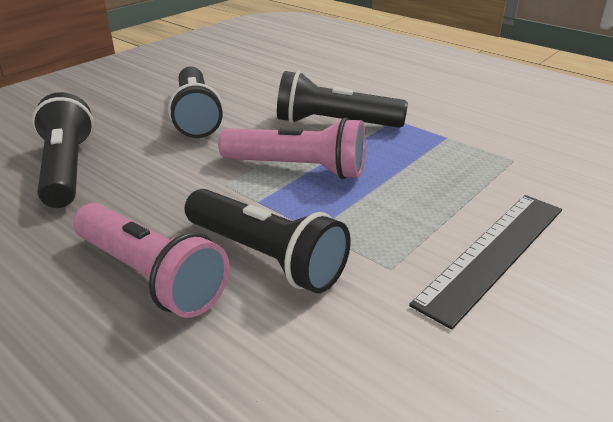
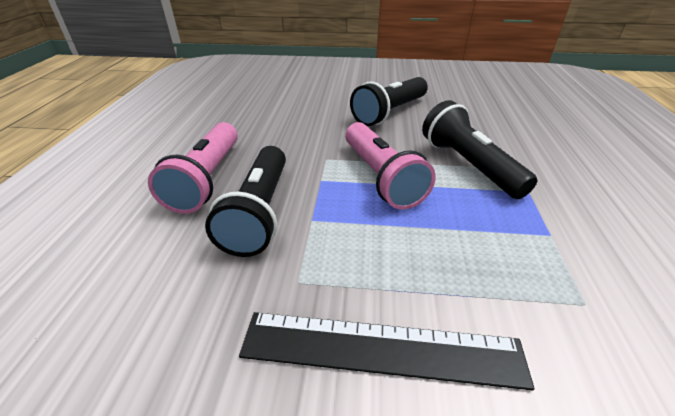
camera: 55 degrees right, 5 degrees up
(67, 169) = (282, 108): black flashlight -> none

